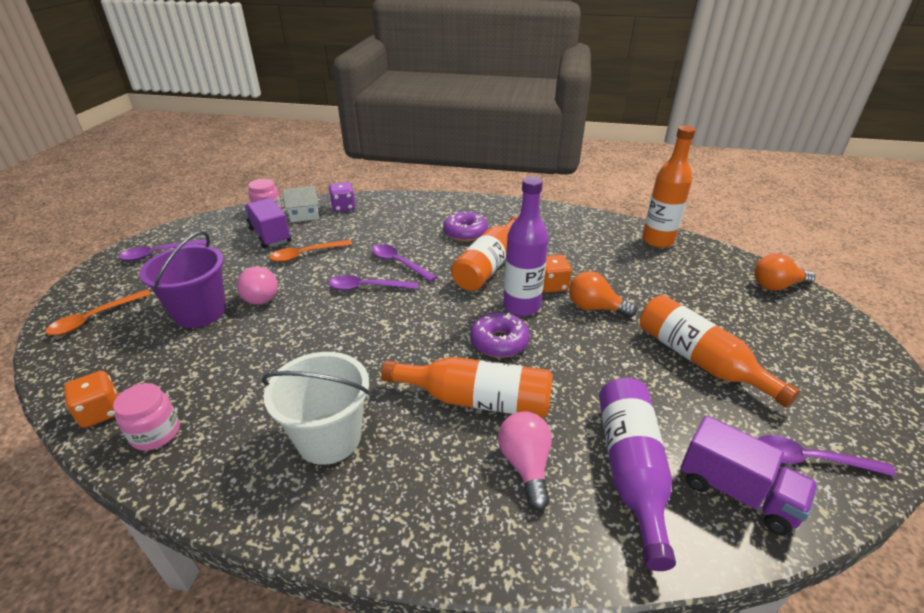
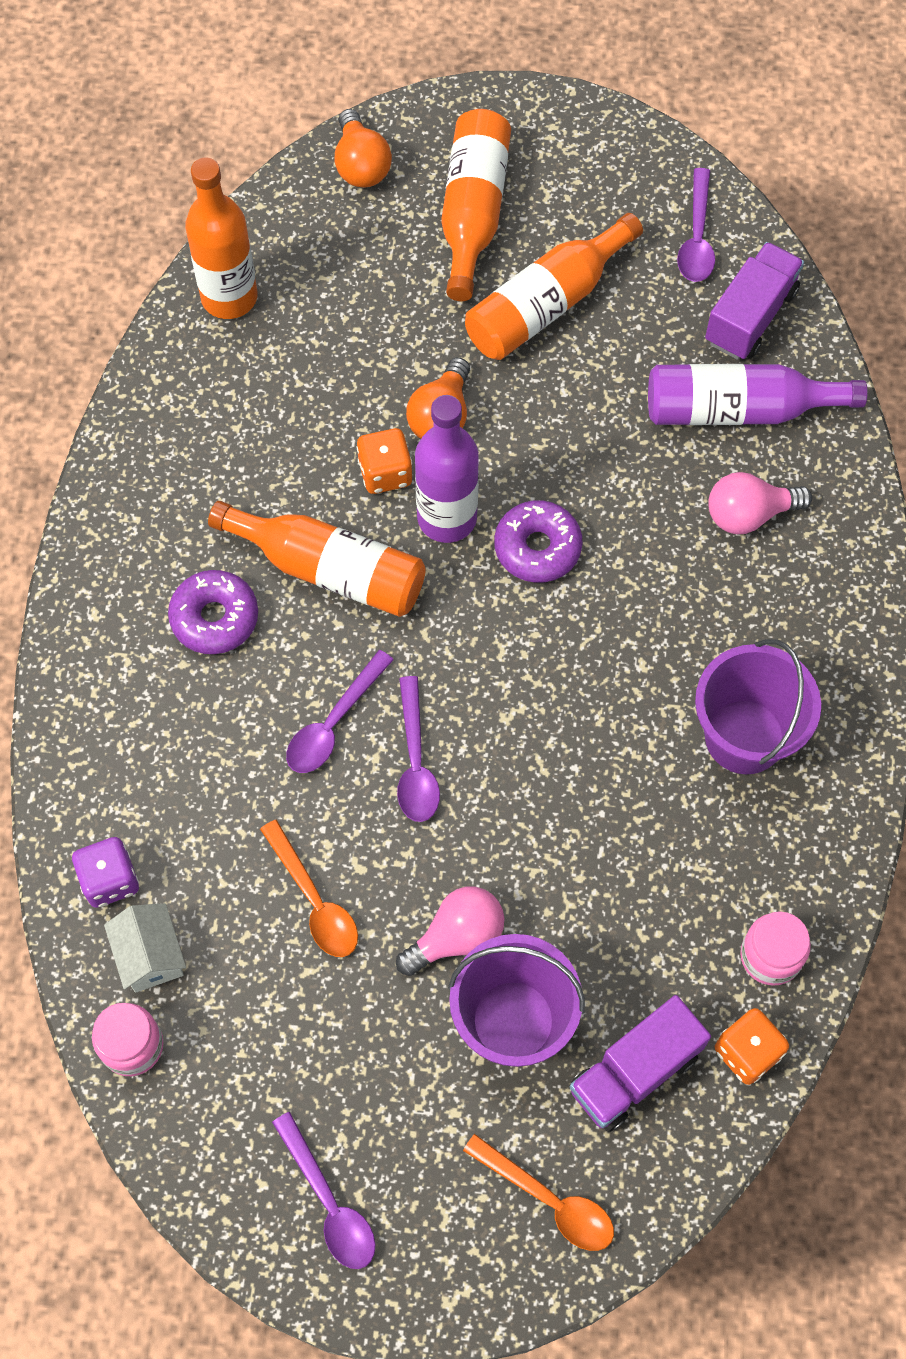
camera: 95 degrees left, 30 degrees up
(270, 235) = (242, 999): purple truck -> purple truck (635, 1072)
(329, 438) = (744, 736): white bucket -> purple bucket
(476, 400) = (656, 571): orange bottle -> orange bottle (473, 212)

